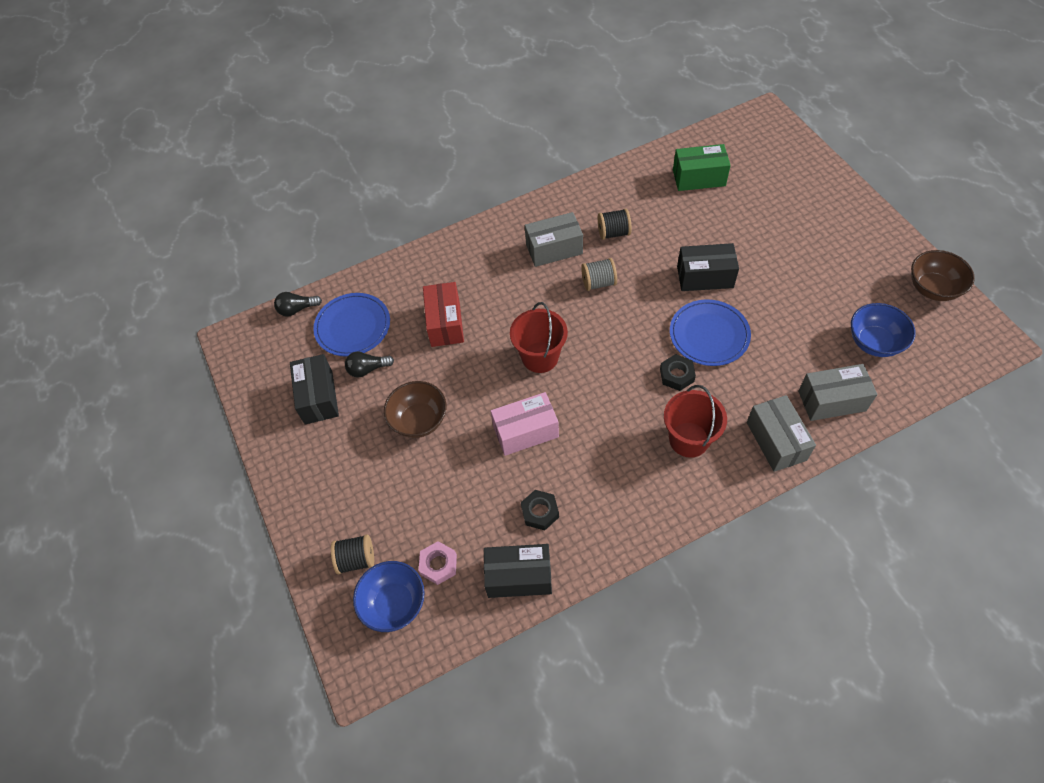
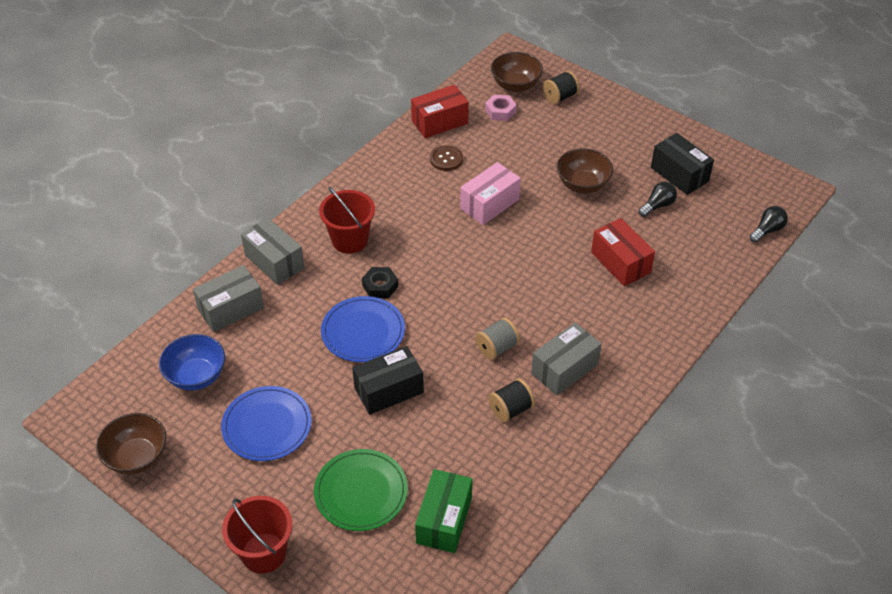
camera: 150 degrees right, 10 degrees down
(353, 326) = (702, 233): blue plate -> blue plate (267, 426)
(394, 604) = (515, 85): blue bowl -> brown bowl
(519, 576) = (439, 122): black box -> red box
(540, 357) = (513, 262): red bucket -> red bucket (264, 553)
(540, 512) = (446, 159): black nut -> brown button
(699, 178) = (444, 520): green box -> green box turned 45 degrees counterclockwise
(753, 211) = (361, 492): none -> green plate

